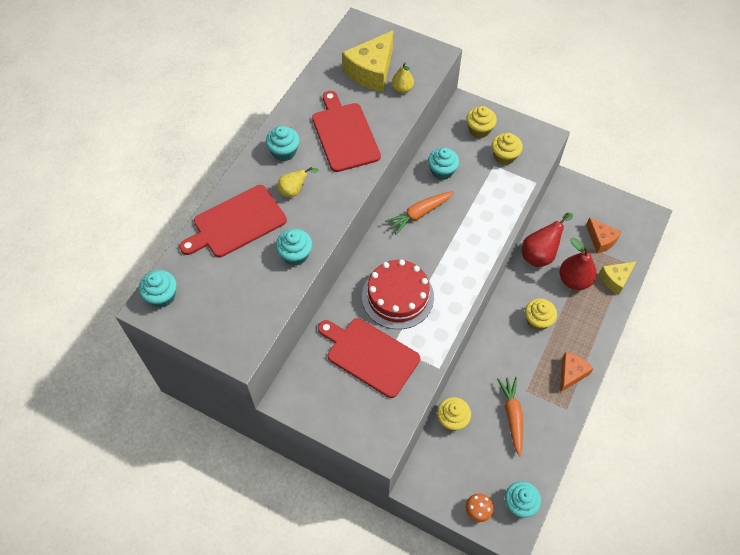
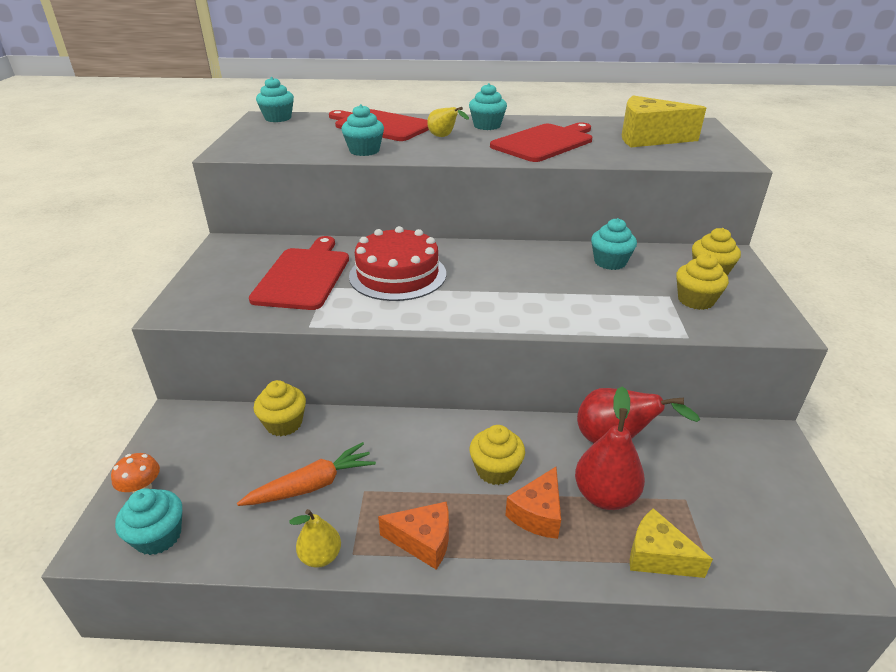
camera: 65 degrees right, 25 degrees down
(402, 89) = (651, 154): yellow pear -> yellow pear (320, 556)
(419, 214) = (529, 262): orange carrot -> none
(601, 240) = (716, 511): orange cheese -> orange cheese (538, 514)

